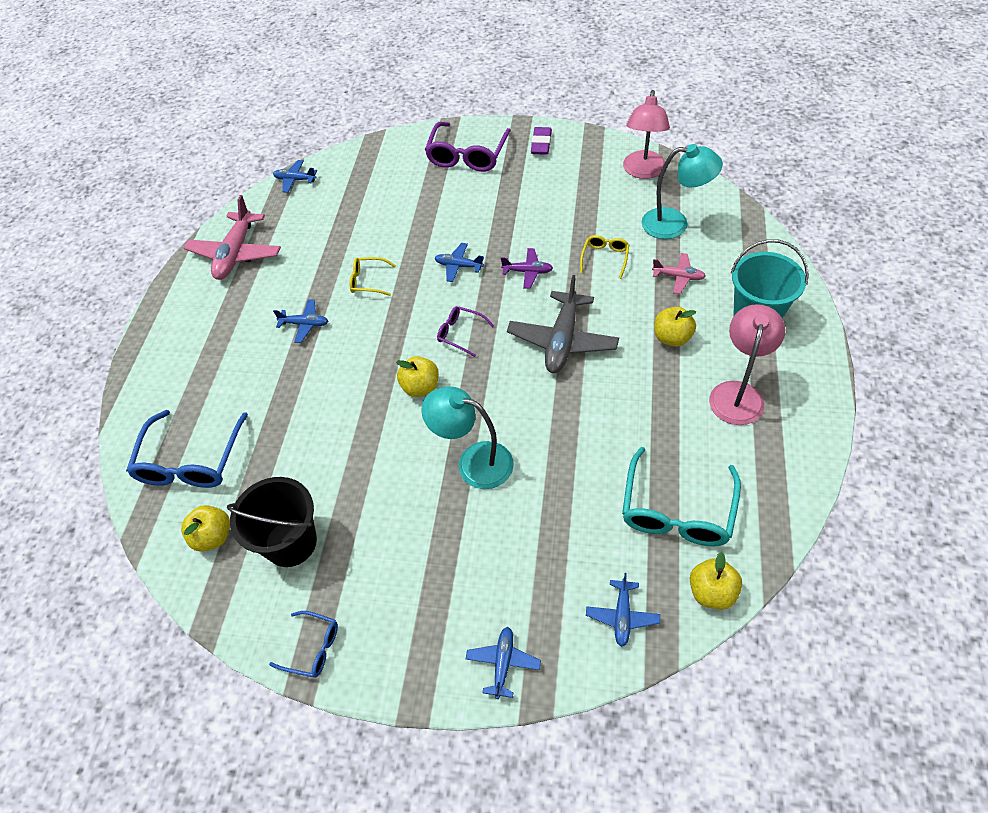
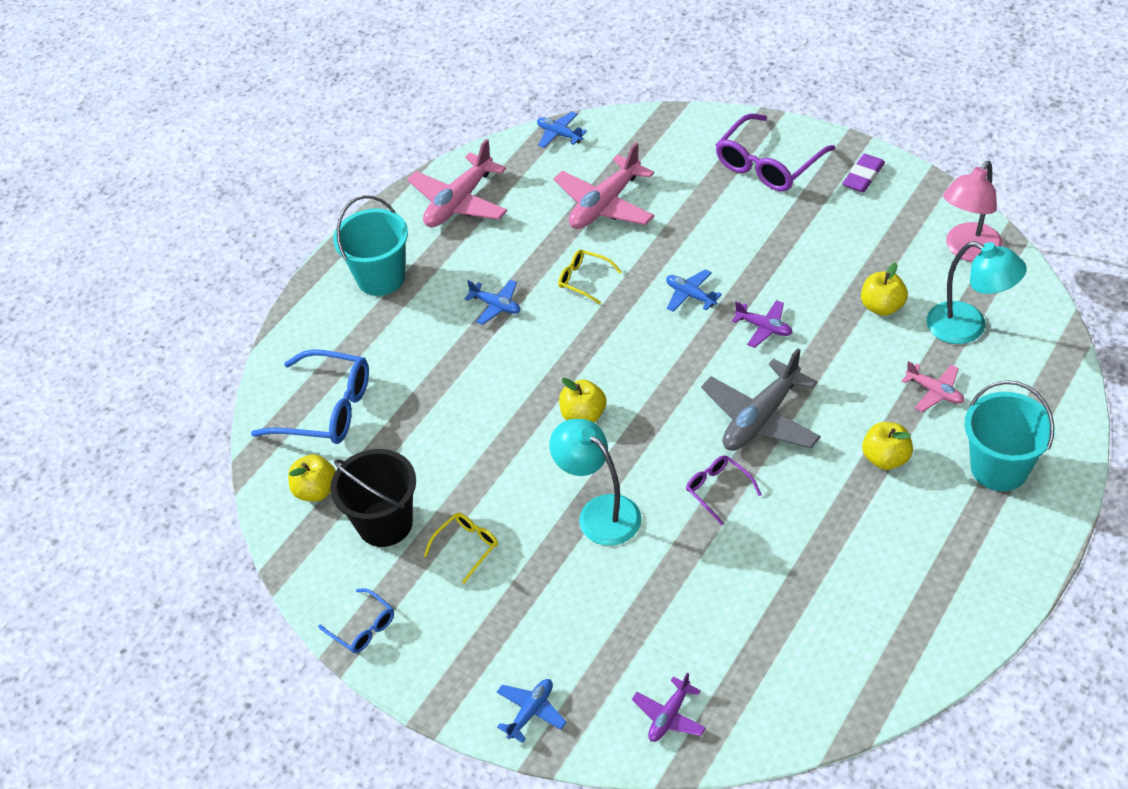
camera: 25 degrees right, 5 degrees down
(191, 460) = (325, 409): blue glasses -> blue glasses turned 105 degrees counterclockwise
(194, 333) = (381, 277): none -> turquoise bucket
(357, 220) = (605, 204): none -> pink plane
(461, 333) = (654, 372): purple glasses -> purple glasses (718, 490)
(605, 258) = (861, 341): yellow glasses -> yellow glasses (466, 547)
(622, 616) = (669, 716): blue plane -> purple plane
(677, 510) = (784, 639): turquoise glasses -> none
(711, 592) = (773, 730): yellow apple -> yellow apple (882, 307)
(738, 393) = (924, 545): pink lamp -> none

